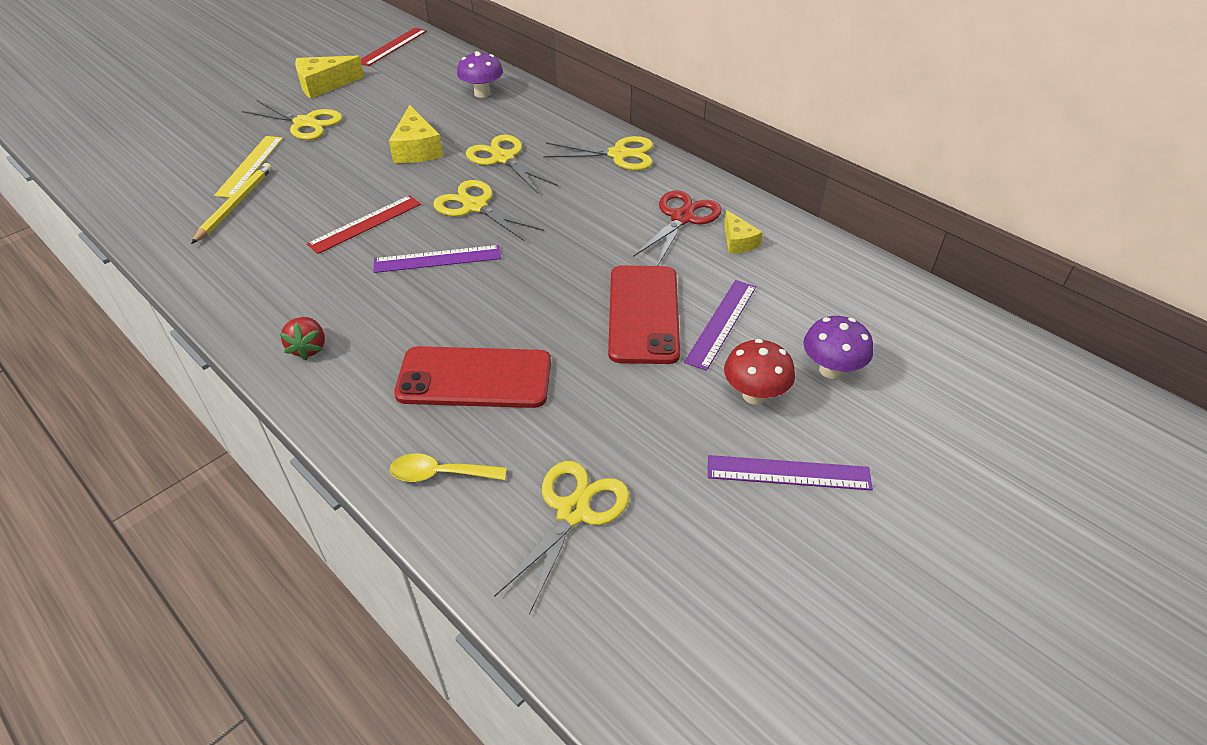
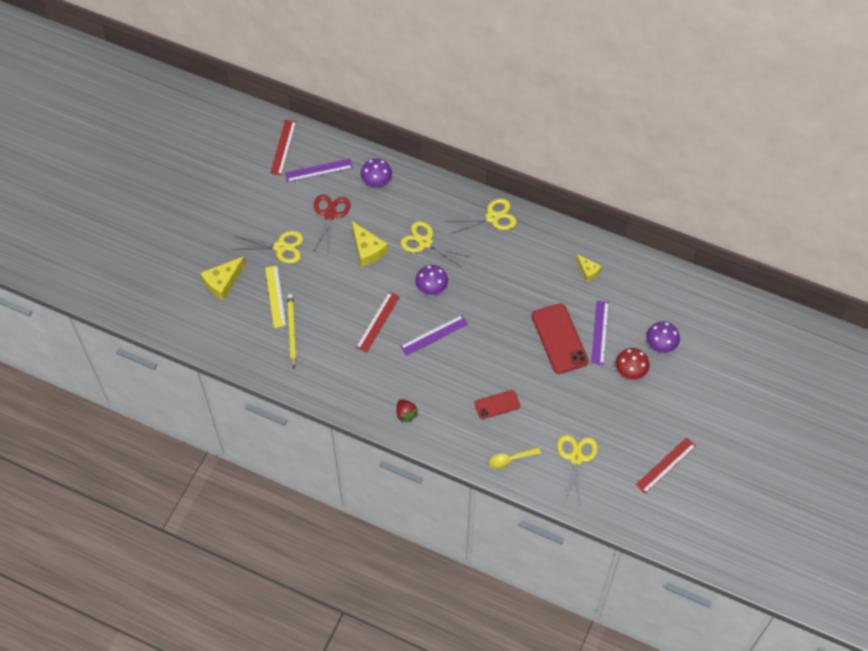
camera: 20 degrees left, 15 degrees up
(324, 85) = (265, 205): yellow cheese -> yellow cheese (223, 282)
(474, 378) = (497, 404): red phone -> red phone, size x0.57
(475, 206) = (431, 288): yellow scissors -> purple mushroom
(682, 218) = (551, 261): red scissors -> red scissors (330, 214)
(766, 589) = (666, 465): none -> red ruler
(788, 473) = (658, 409): purple ruler -> purple ruler (319, 170)

